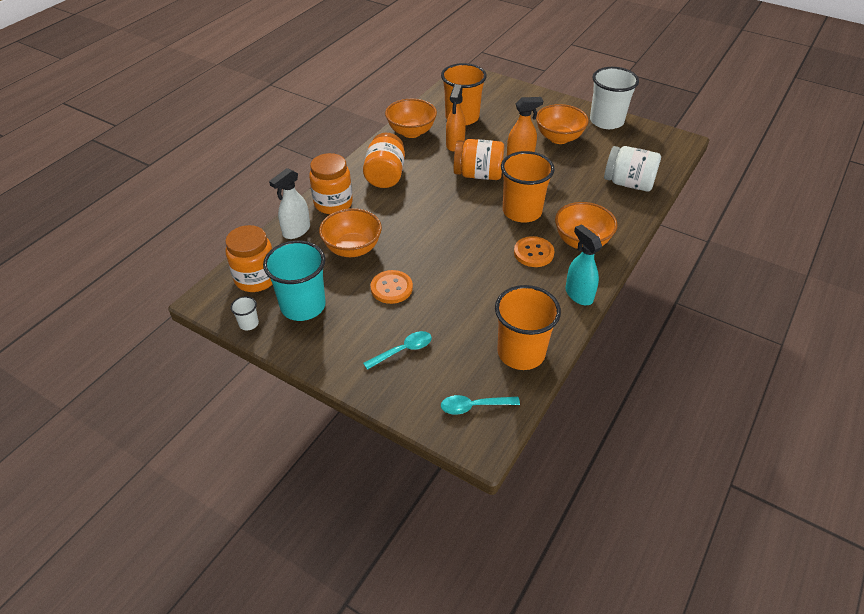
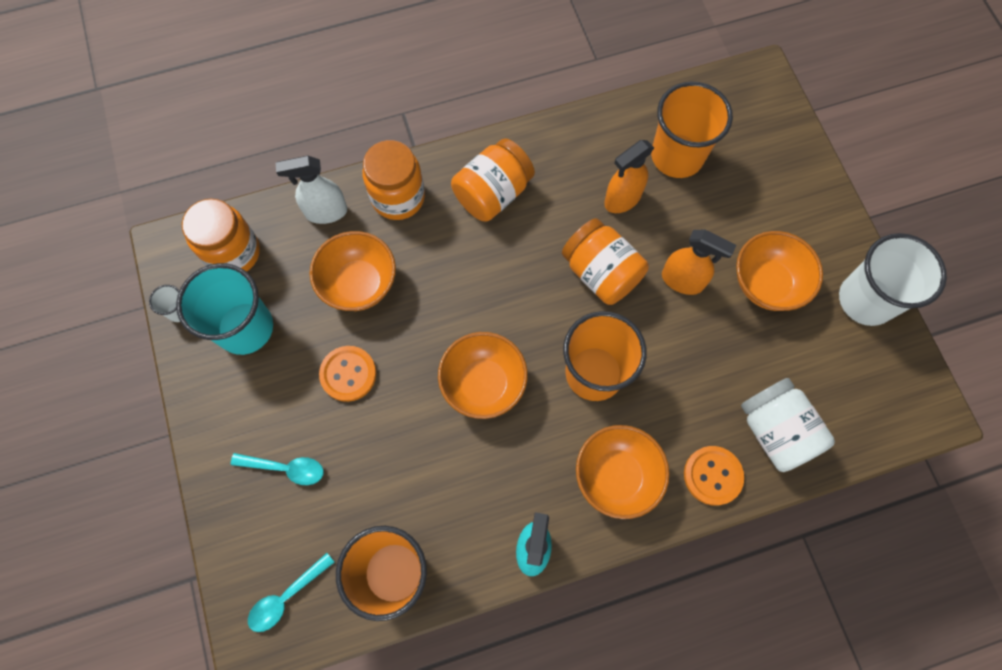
camera: 40 degrees right, 25 degrees up
(411, 132) = (589, 138): orange bowl -> orange bowl (483, 384)
(474, 406) = (286, 597): turquoise spoon -> turquoise spoon turned 75 degrees counterclockwise
(533, 253) = (543, 447): orange button -> orange button (712, 476)

